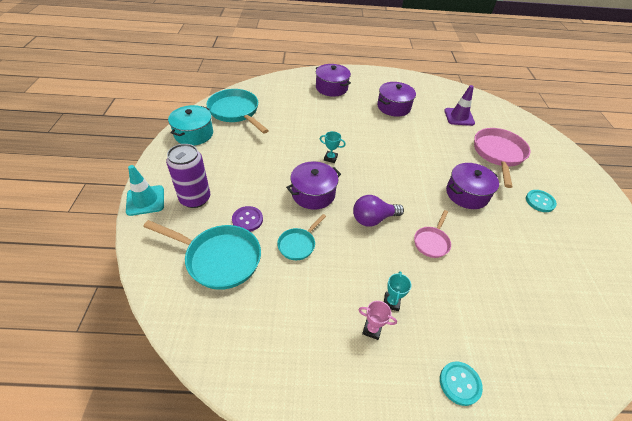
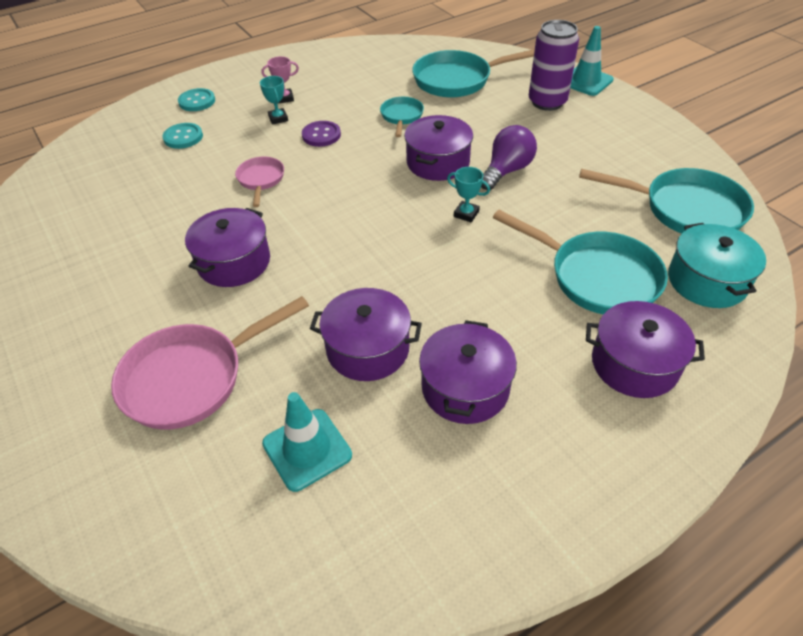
camera: 150 degrees right, 0 degrees up
(193, 134) = (671, 152): turquoise pot -> turquoise pot (707, 281)
(247, 220) = (473, 111): purple button -> purple button (321, 135)
(308, 110) = (597, 277): none -> turquoise pan
(330, 158) = (466, 214): turquoise trophy -> turquoise trophy turned 45 degrees clockwise
(373, 219) = (344, 171): purple light bulb -> purple light bulb (507, 171)
(420, 131) = (368, 349): none -> purple pot
(459, 117) = (307, 449): purple traffic cone -> turquoise traffic cone
(498, 154) = (191, 378): pink pan -> pink pan turned 75 degrees clockwise
(540, 201) = (108, 309): turquoise button -> turquoise button (183, 137)

